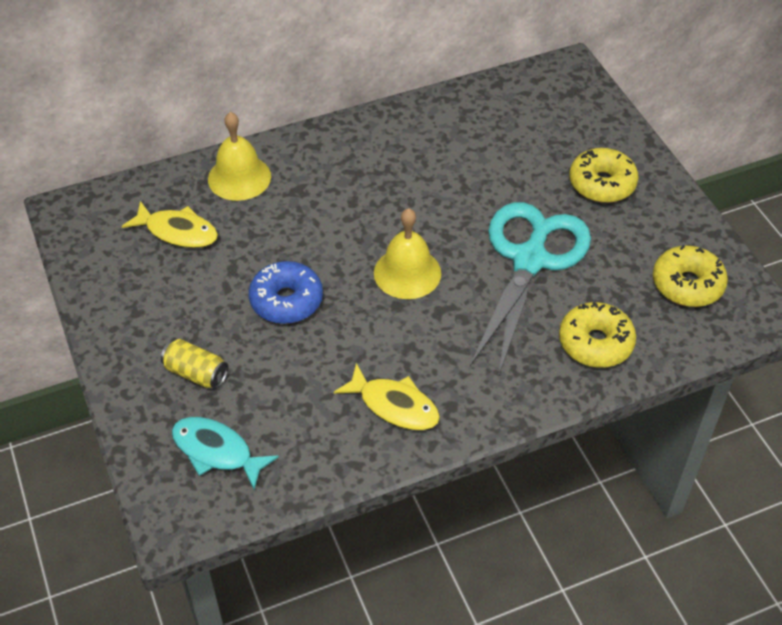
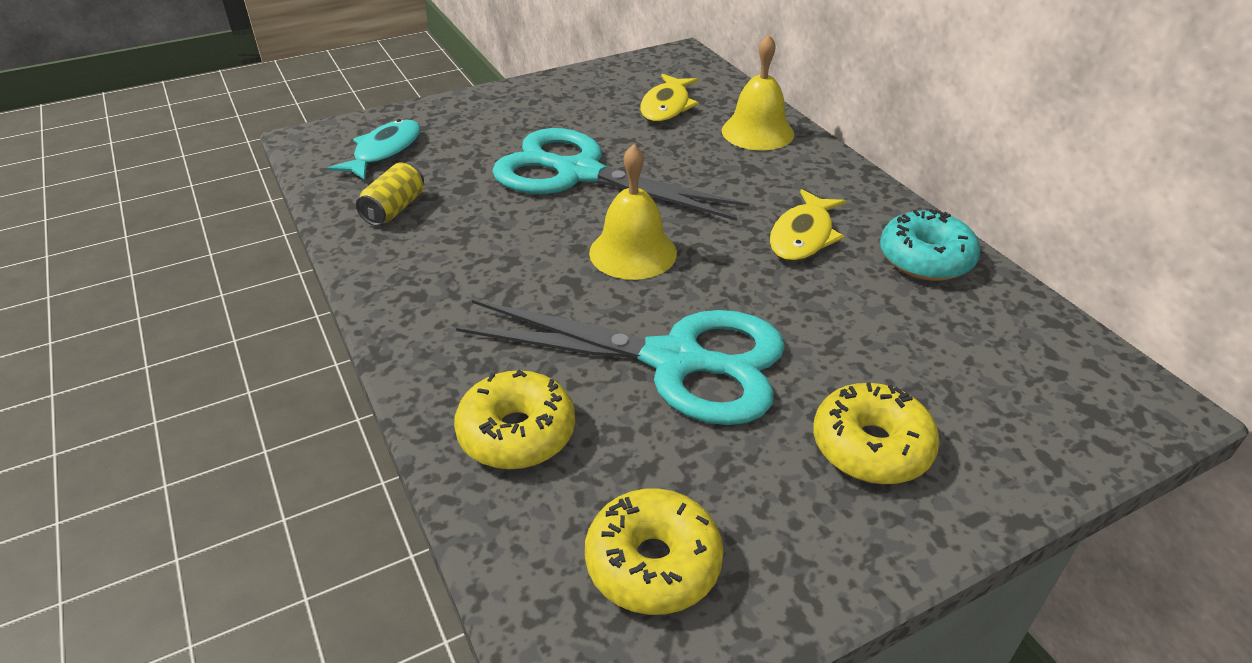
camera: 85 degrees right, 10 degrees down
(196, 373) = (481, 133): yellow can -> yellow can (394, 209)
(286, 301) = (579, 174): blue donut -> turquoise scissors
(394, 405) = (425, 253): yellow fish -> yellow fish (803, 236)
(430, 121) = (925, 259): none -> turquoise donut

